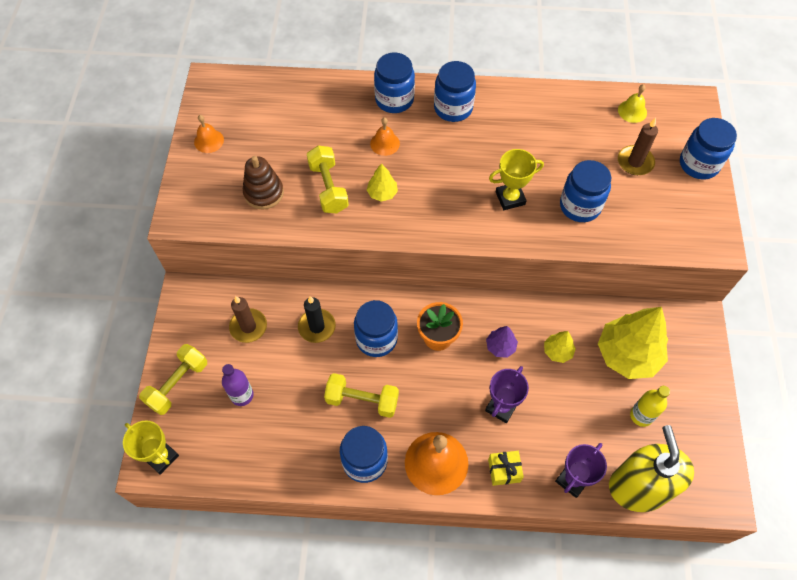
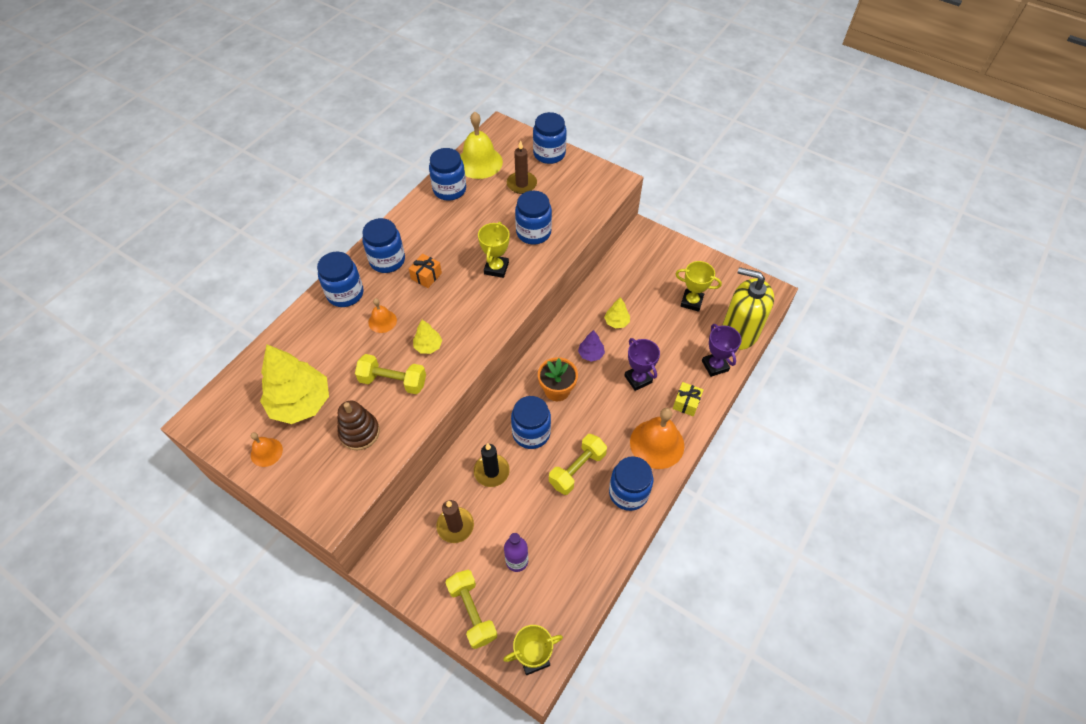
camera: 60 degrees left, 5 degrees down
(458, 147) = (426, 276): none -> orange gift
(575, 107) = (449, 190): none -> blue jar
(627, 354) = (644, 284): yellow tree -> yellow tree (300, 403)
(632, 111) = (479, 162): yellow bell -> yellow bell, size x1.91
(641, 415) = (691, 302): yellow bottle -> yellow trophy

